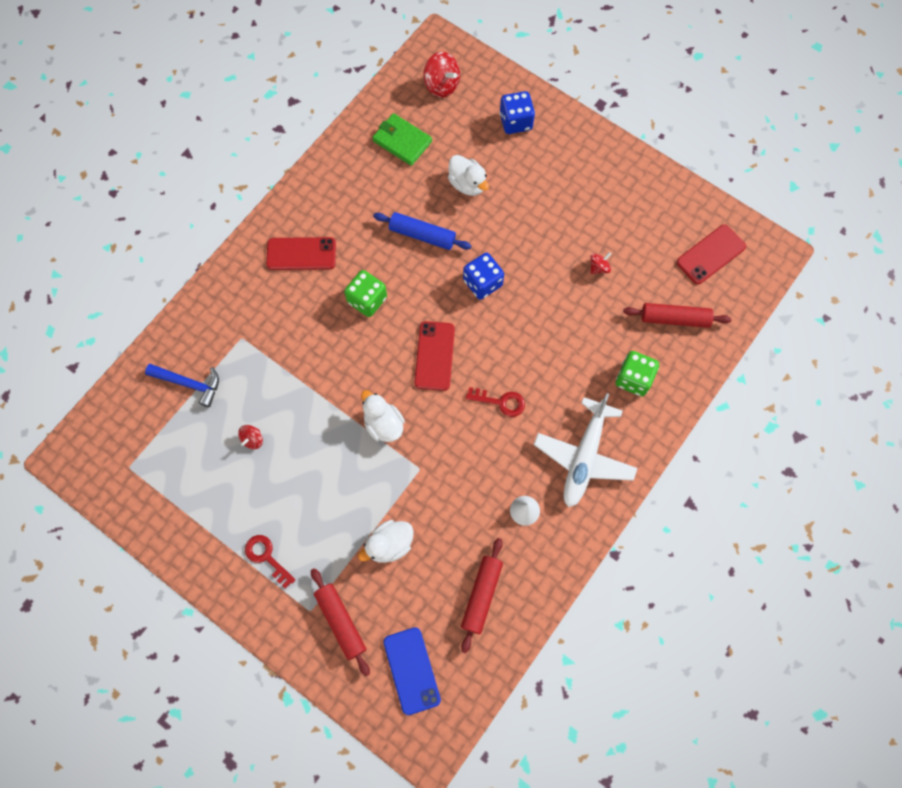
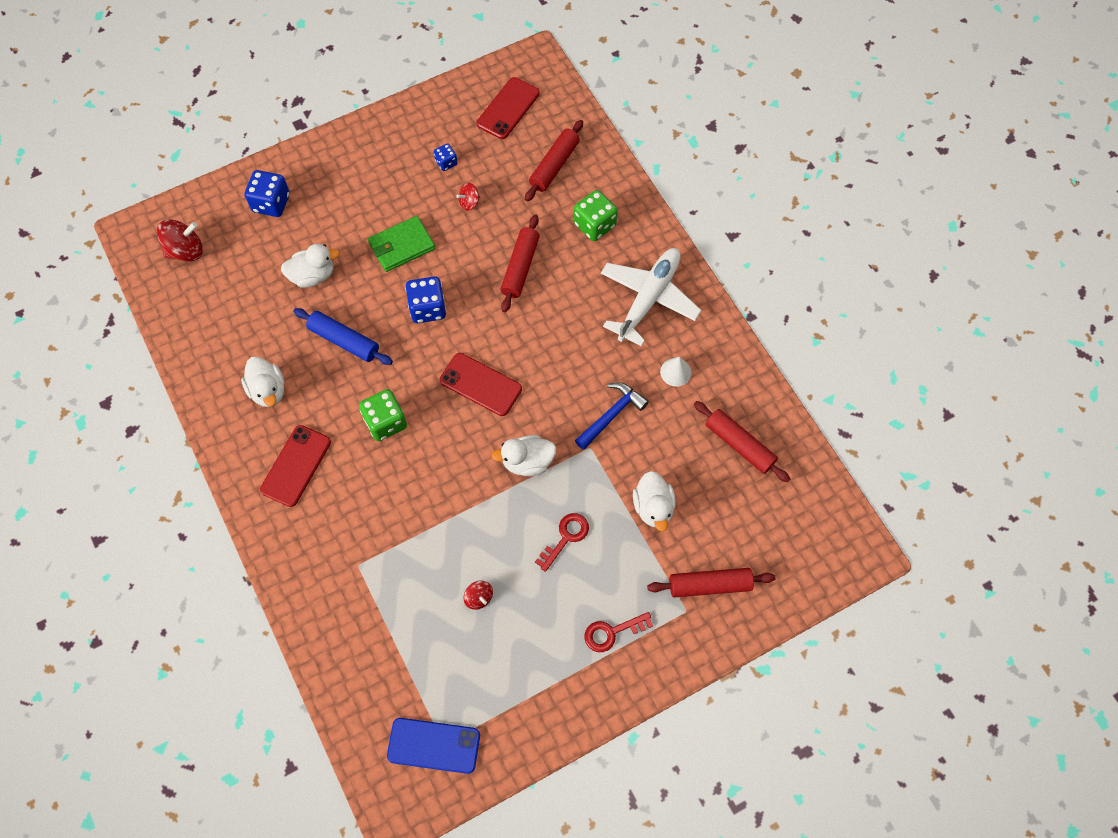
camera: 65 degrees left, 5 degrees down
(189, 384) = (381, 641): blue hammer -> blue hammer (611, 415)
(353, 203) = (268, 390): none -> white duck
(402, 141) = (226, 315): green wallet -> green wallet (402, 246)
(412, 670) = (784, 538): blue phone -> blue phone (434, 745)
(422, 235) = (344, 341): blue rolling pin -> blue rolling pin turned 75 degrees clockwise
(501, 402) = (559, 346): red key -> red key (565, 537)
(558, 337) = (520, 267): none -> red rolling pin
(584, 456) = (648, 299): white plane -> white plane turned 105 degrees counterclockwise
(598, 267) = (469, 203): red spinning top -> red spinning top turned 105 degrees counterclockwise
(627, 231) = (446, 163): none -> blue dice
(711, 254) = (508, 108): red phone -> red phone turned 45 degrees clockwise

